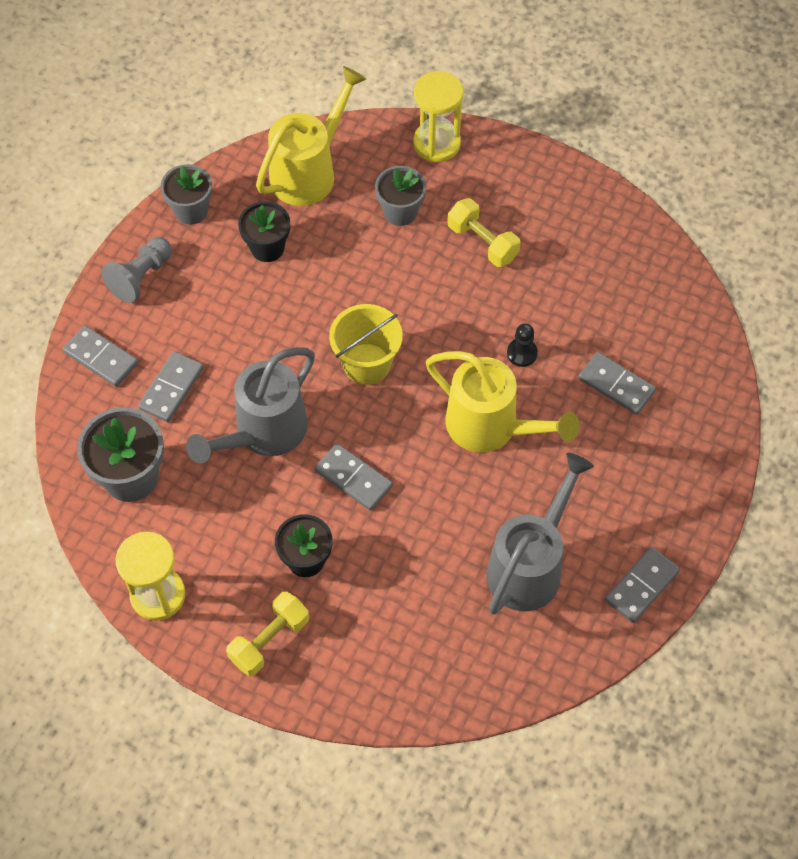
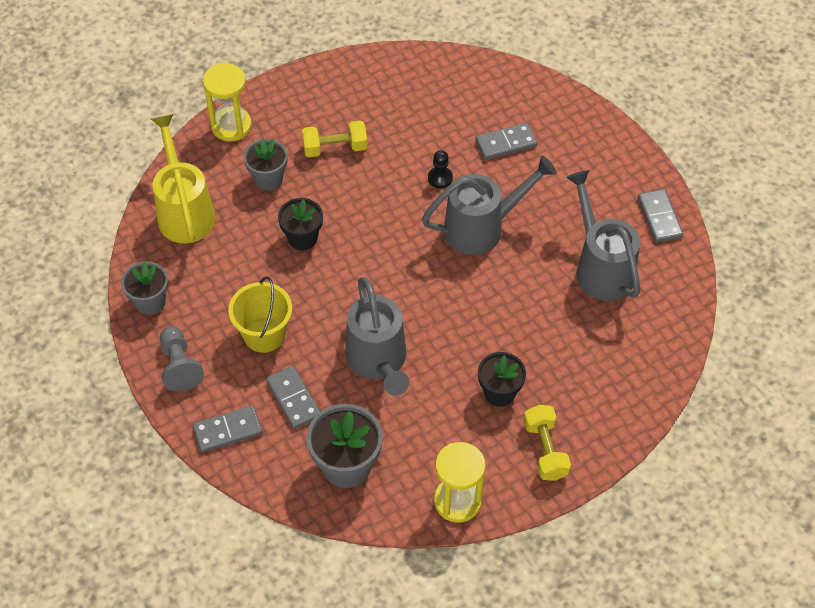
camera: 55 degrees left, 5 degrees down
(267, 248) = (226, 273): black flower pot -> black flower pot (302, 238)
(353, 478) = (458, 328): grey domino -> none
(367, 364) = (374, 269): yellow bucket -> yellow bucket (264, 334)
(491, 427) = (482, 228): yellow watering can -> grey watering can

